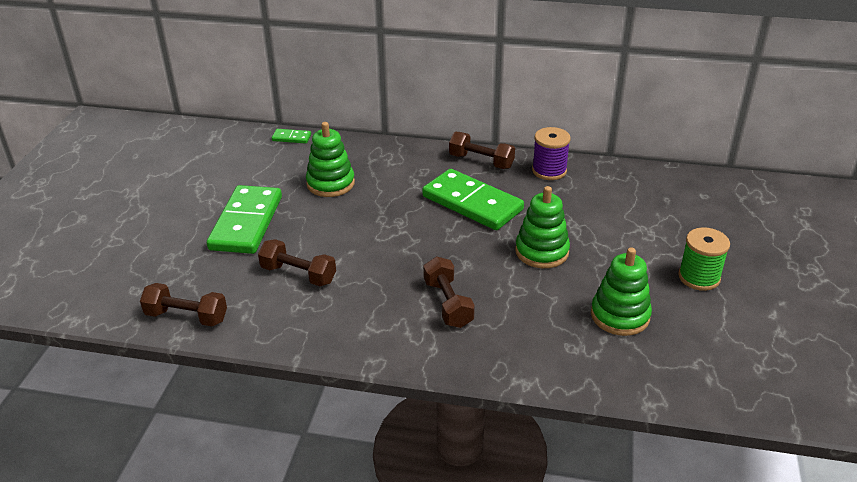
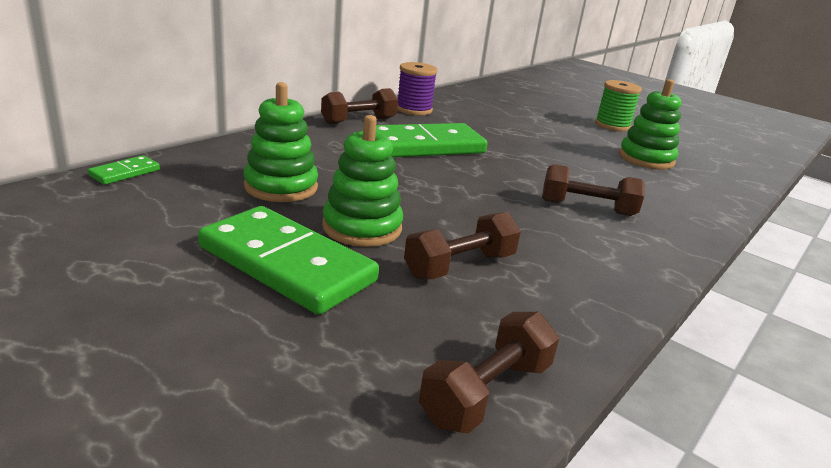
camera: 65 degrees left, 10 degrees down
(542, 251) = (535, 151): green stacking toy -> green stacking toy (362, 227)

